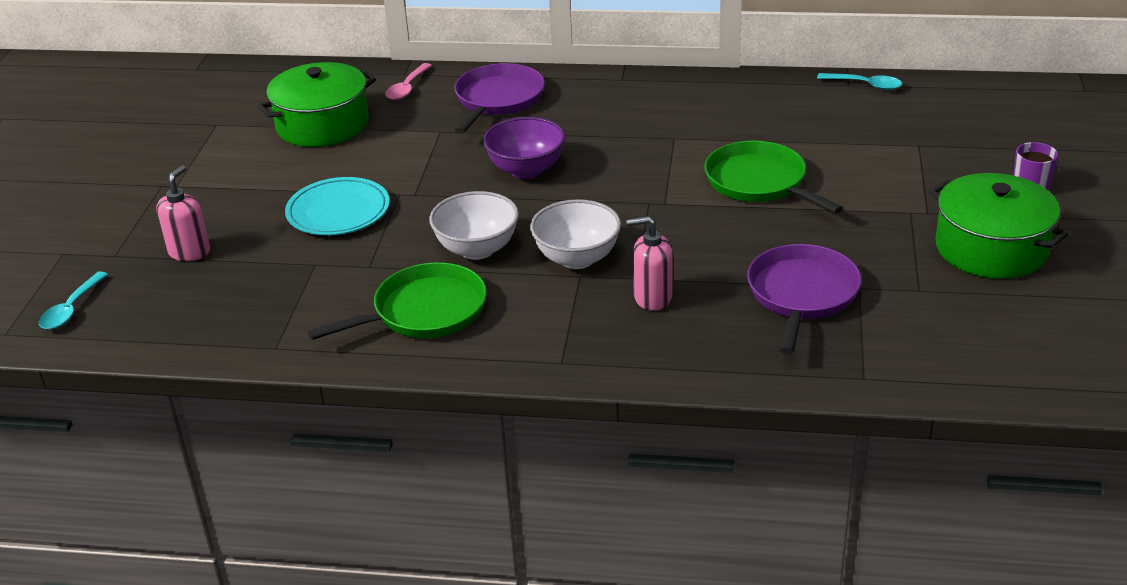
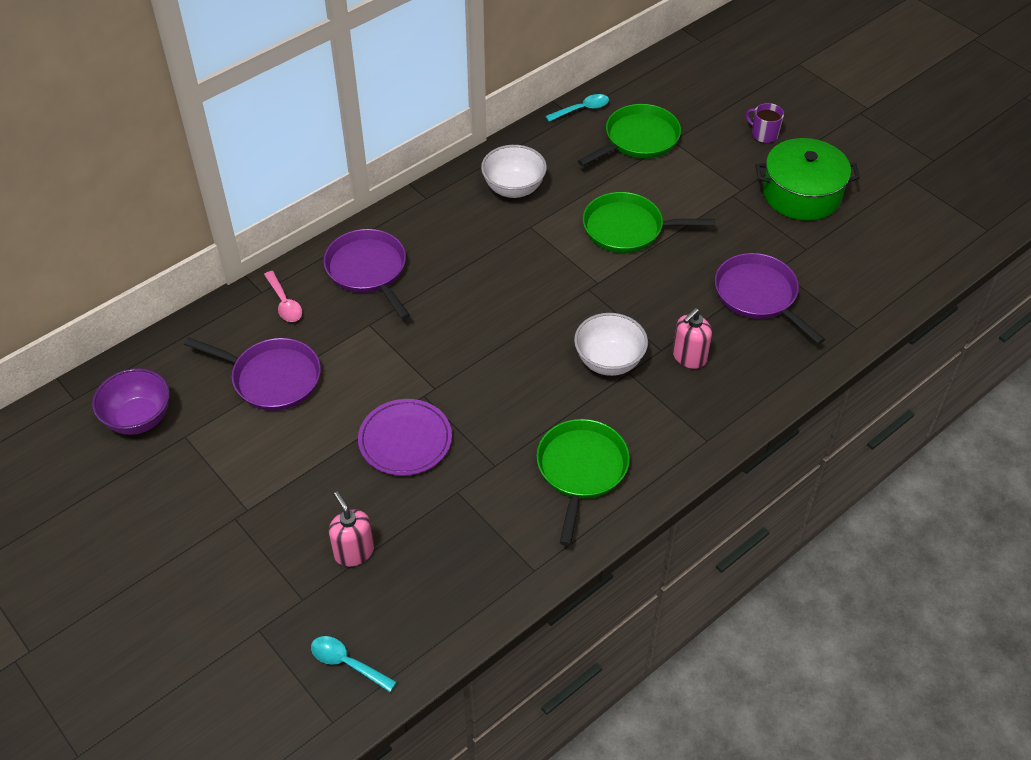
camera: 50 degrees left, 15 degrees up
(71, 309) = (347, 663): turquoise spoon -> turquoise spoon turned 150 degrees clockwise
(322, 125) = (272, 378): green pot -> purple pan
(338, 211) = (405, 440): turquoise plate -> purple plate
(477, 249) = (541, 400): white bowl -> white bowl (514, 189)
(526, 170) = (477, 316): purple bowl -> purple bowl (139, 419)
(884, 129) = (638, 139): none -> green pan

